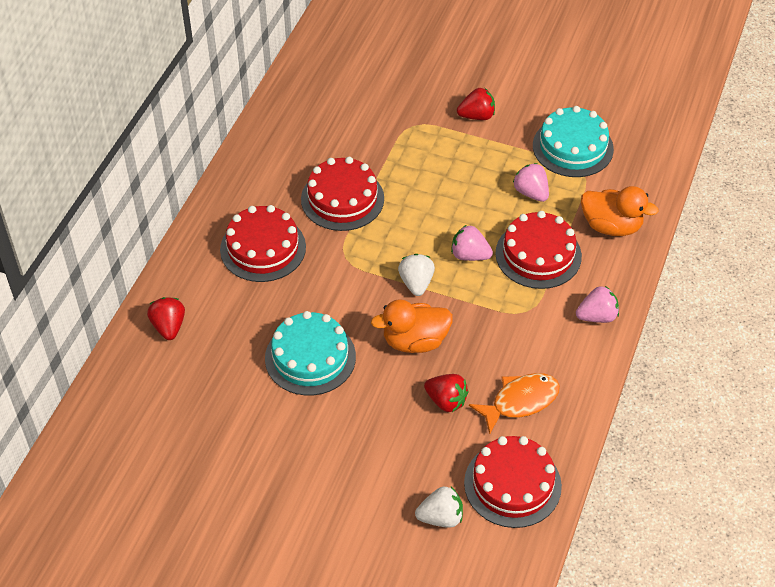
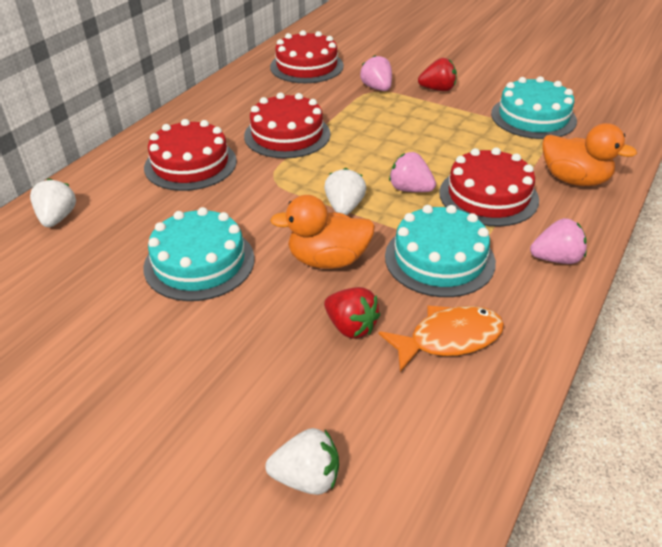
camera: 10 degrees right, 10 degrees down
(169, 327) = (57, 218): red strawberry -> white strawberry
(504, 328) = (439, 259): none -> turquoise cake
(512, 484) = (423, 444): red cake -> red cake (306, 66)
(531, 193) = (486, 146): pink strawberry -> pink strawberry (377, 88)

